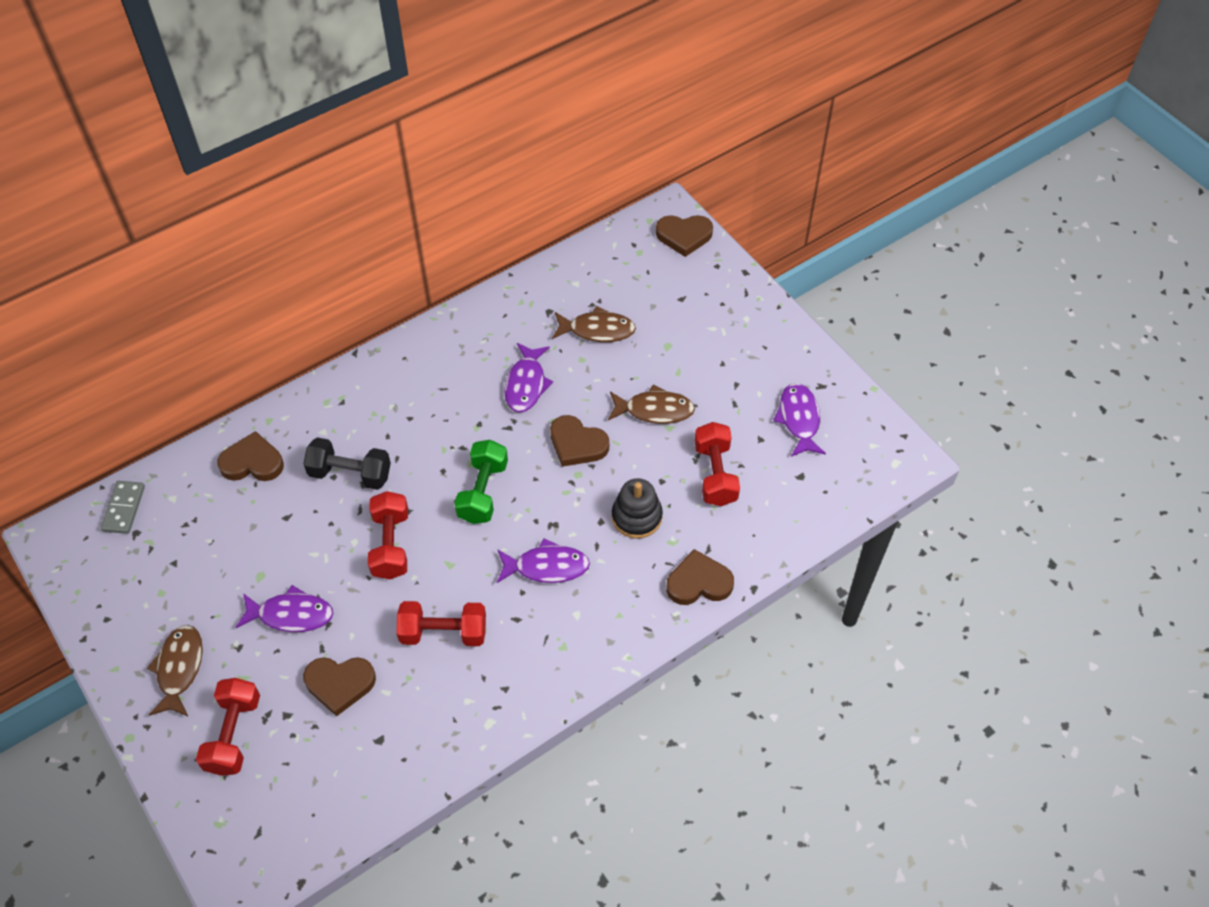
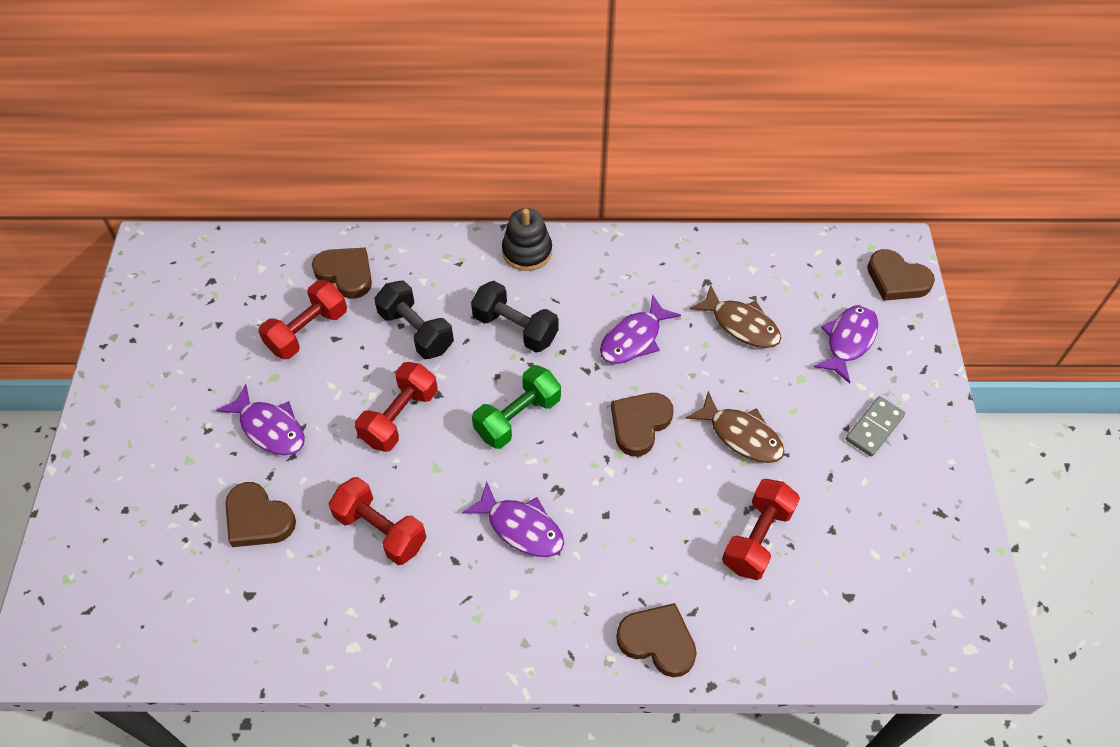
camera: 35 degrees right, 0 degrees up
(123, 508) = (219, 255): grey domino -> grey domino (874, 428)
(179, 669) = (149, 418): brown fish -> none
(234, 734) = (141, 506): red dumbbell -> red dumbbell (307, 331)
(428, 427) = (515, 328): none -> black dumbbell
(577, 444) = (639, 424): brown heart -> brown heart turned 60 degrees clockwise
(636, 517) = (644, 532): black stacking toy -> black stacking toy (527, 251)
(799, 419) = (890, 534): purple fish -> purple fish (848, 340)

